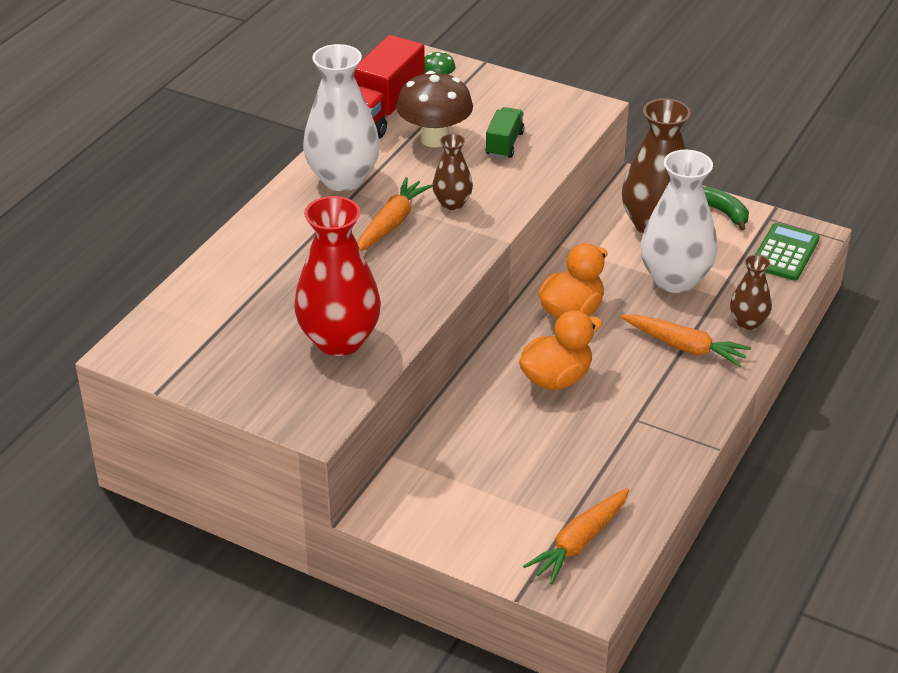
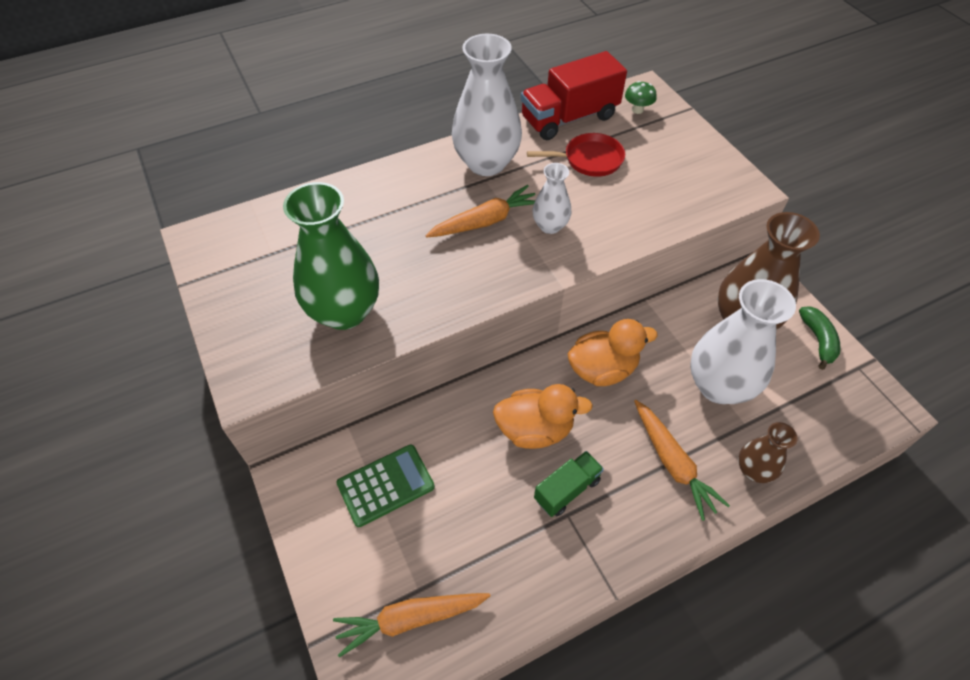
camera: 35 degrees right, 15 degrees up
(339, 340) = (344, 311): red vase -> green vase
(434, 139) = (589, 160): brown mushroom -> red pan
(452, 203) = (550, 226): brown vase -> white vase
(504, 144) = (642, 190): green truck -> green truck (567, 490)
(784, 253) = (847, 413): green calculator -> green calculator (385, 485)

